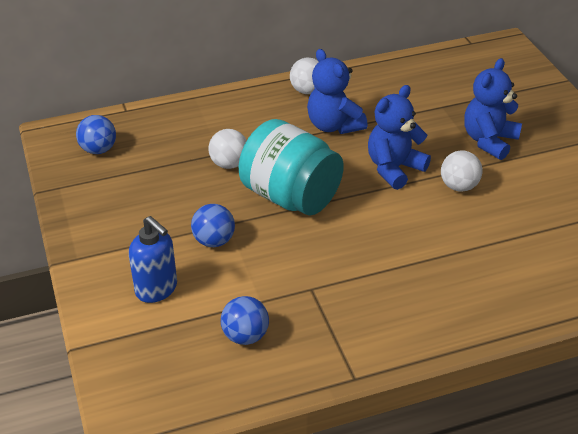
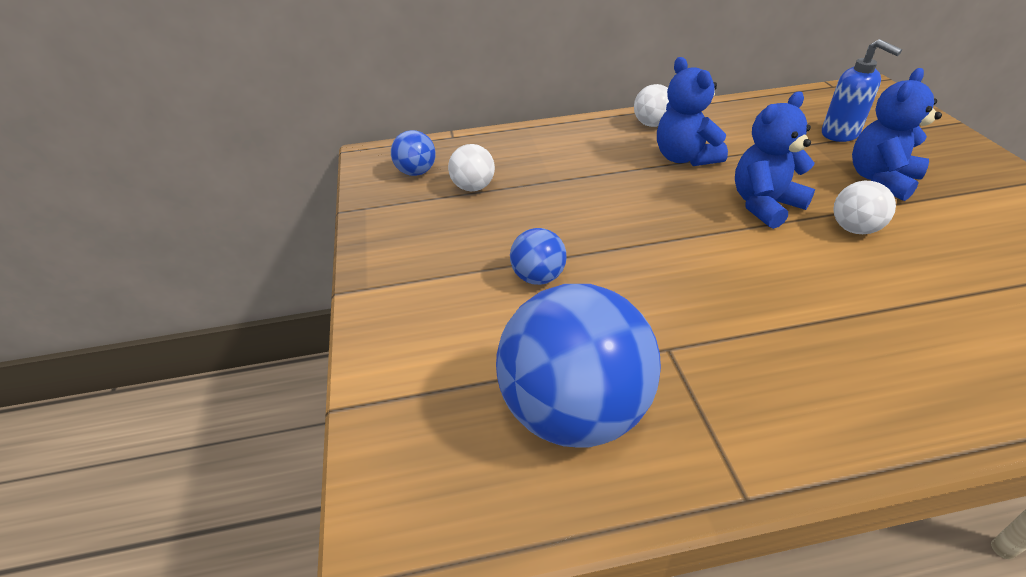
camera: 10 degrees right, 0 degrees up
(157, 289) = (458, 334): blue soap dispenser -> blue soap dispenser (840, 134)
(229, 164) = (561, 192): white ball -> white ball (473, 187)
(245, 336) = (574, 411): blue ball -> blue ball, size x2.15
(290, 196) = (636, 230): turquoise jar -> none

